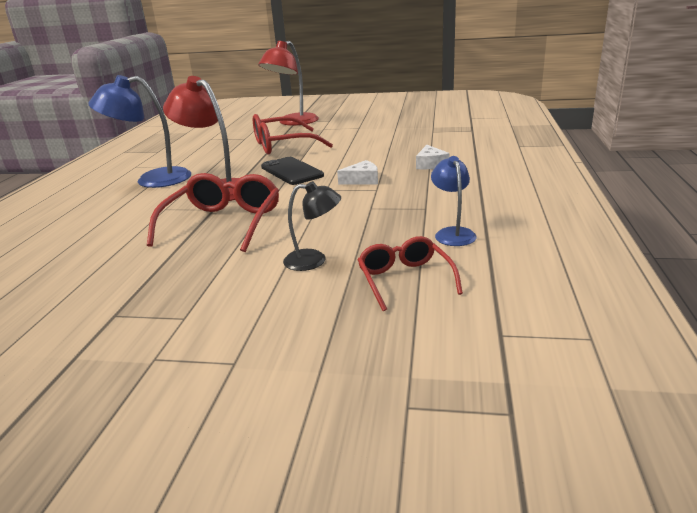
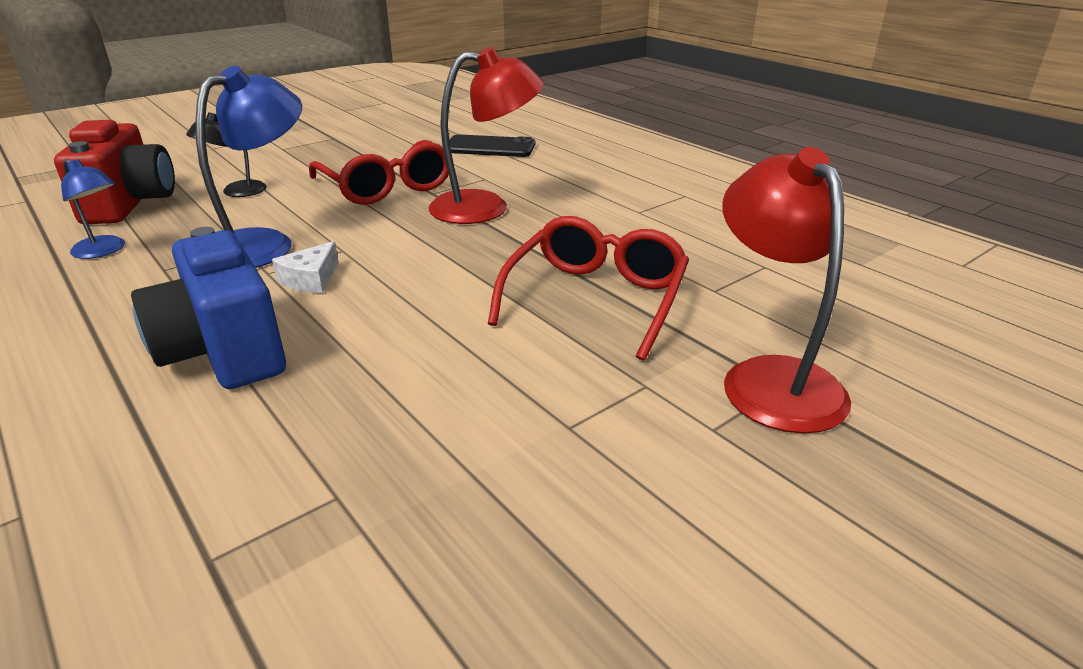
camera: 130 degrees right, 5 degrees up
(152, 180) = (599, 191): blue lamp -> blue lamp (263, 244)
(291, 171) = (450, 257): black phone -> black phone (490, 147)
(405, 279) = (130, 204): red glasses -> red camera
(430, 164) = (224, 352): white cheese -> blue camera

